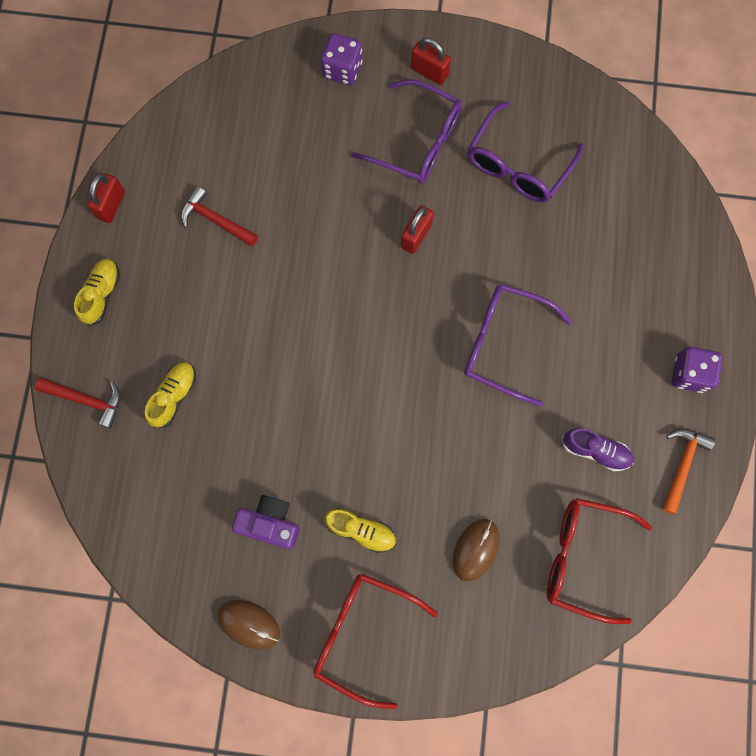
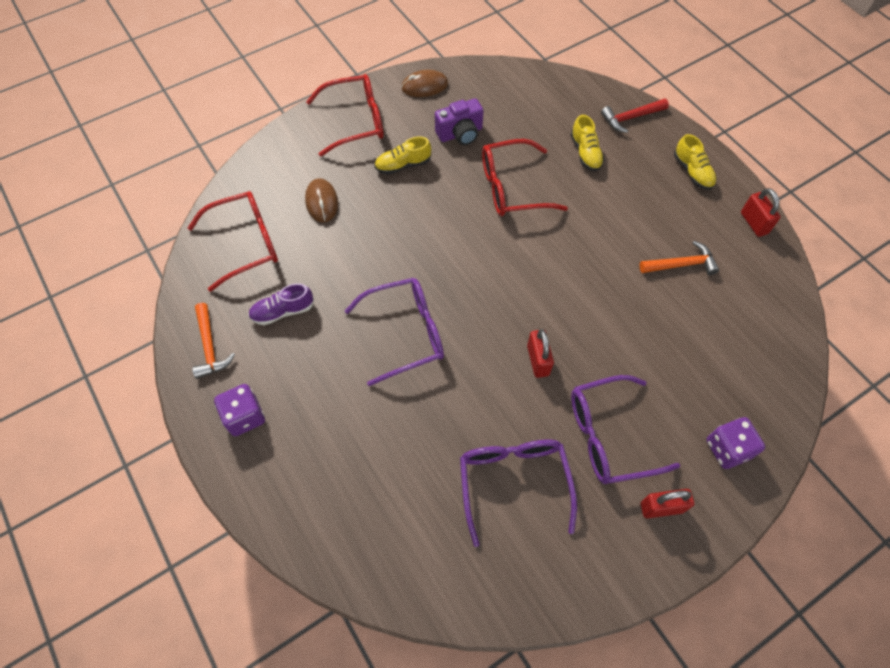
camera: 140 degrees right, 15 degrees down
(215, 220) = (681, 264): red hammer -> orange hammer
(280, 414) = (513, 187): none -> red glasses

